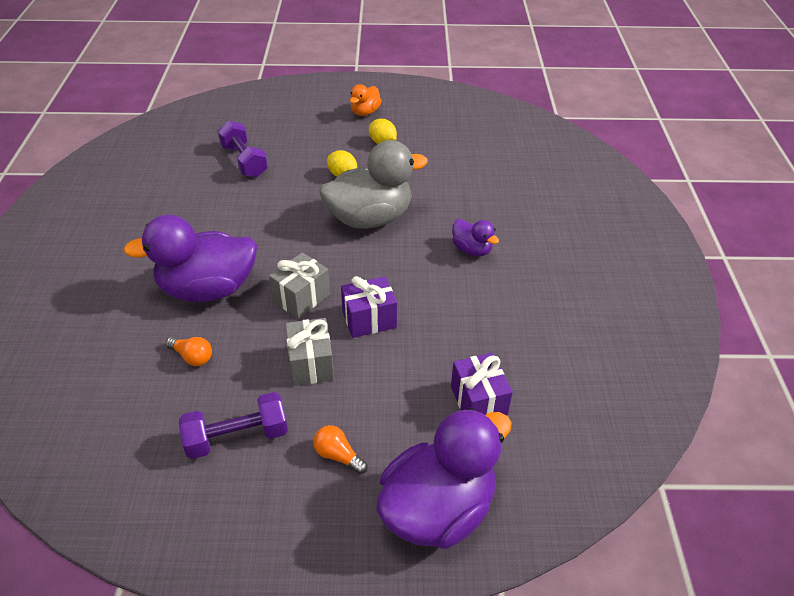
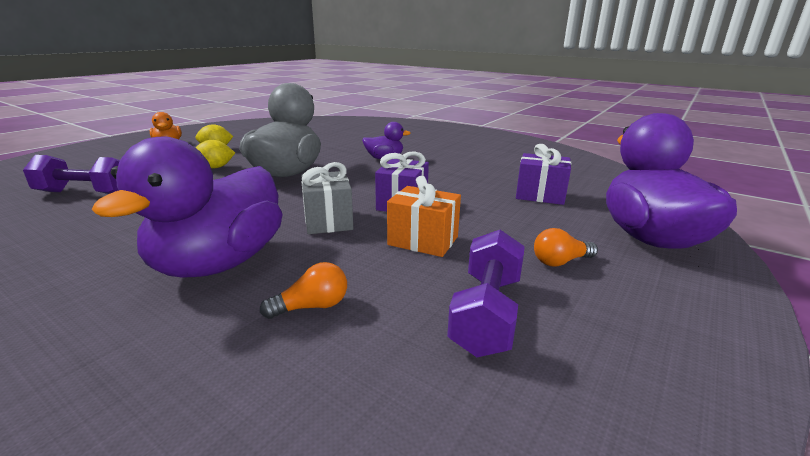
camera: 55 degrees left, 20 degrees down
(311, 364) = (423, 241): grey gift -> orange gift

